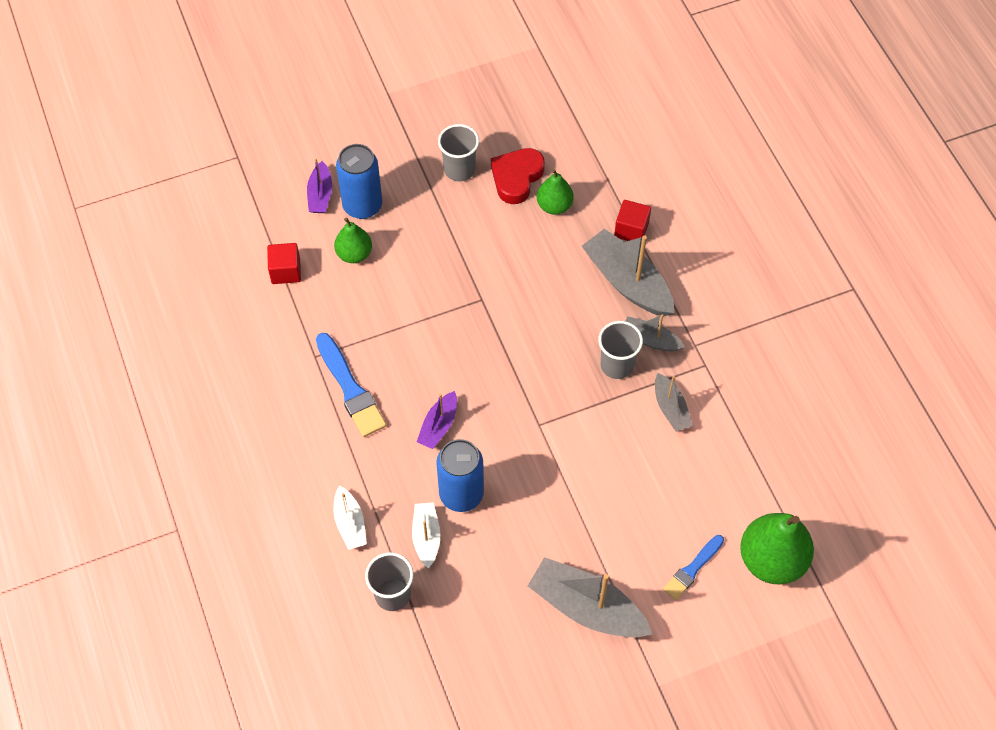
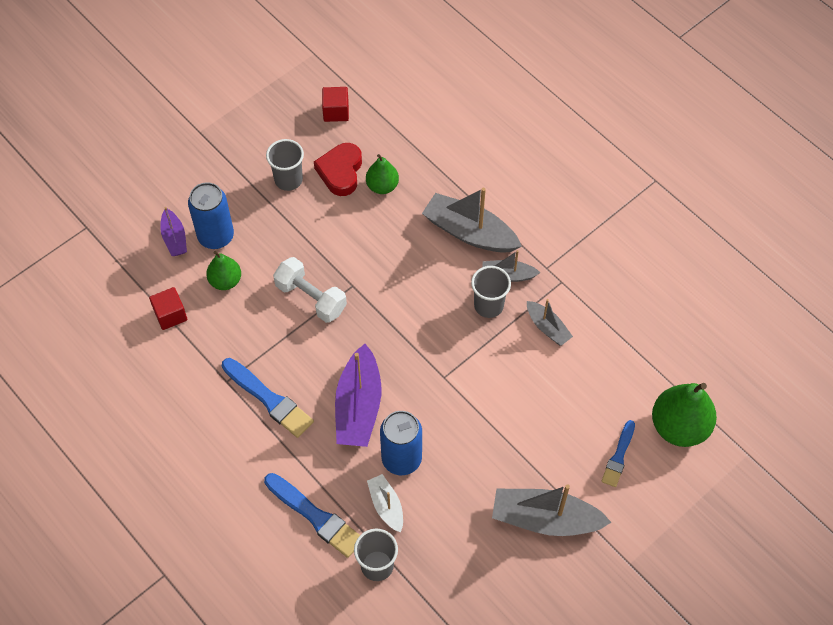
camera: 20 degrees left, 0 degrees up
(350, 523) = (316, 517): white boat -> blue brush
(434, 298) = (311, 298): none -> white dumbbell
(438, 426) = (358, 406): purple boat -> purple boat, size x1.83
(631, 230) = (455, 187): red cube -> red cube (336, 111)

